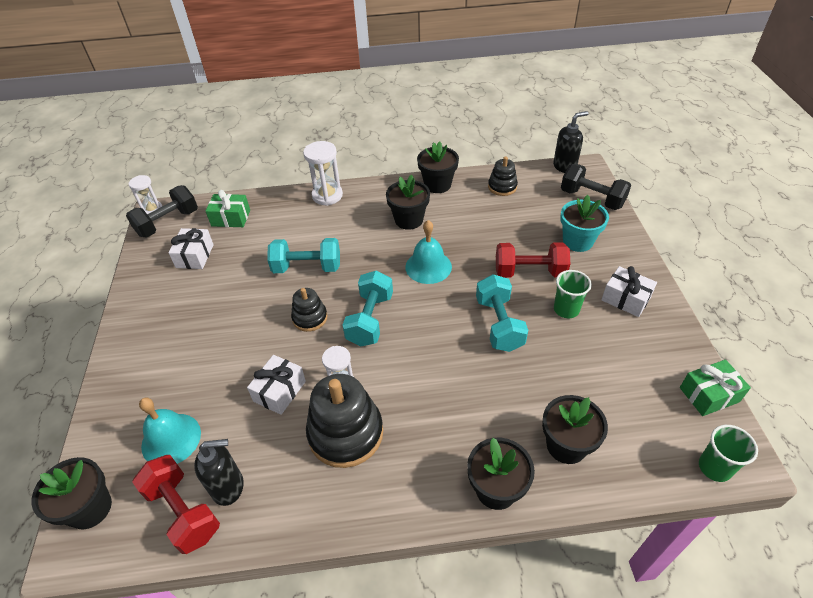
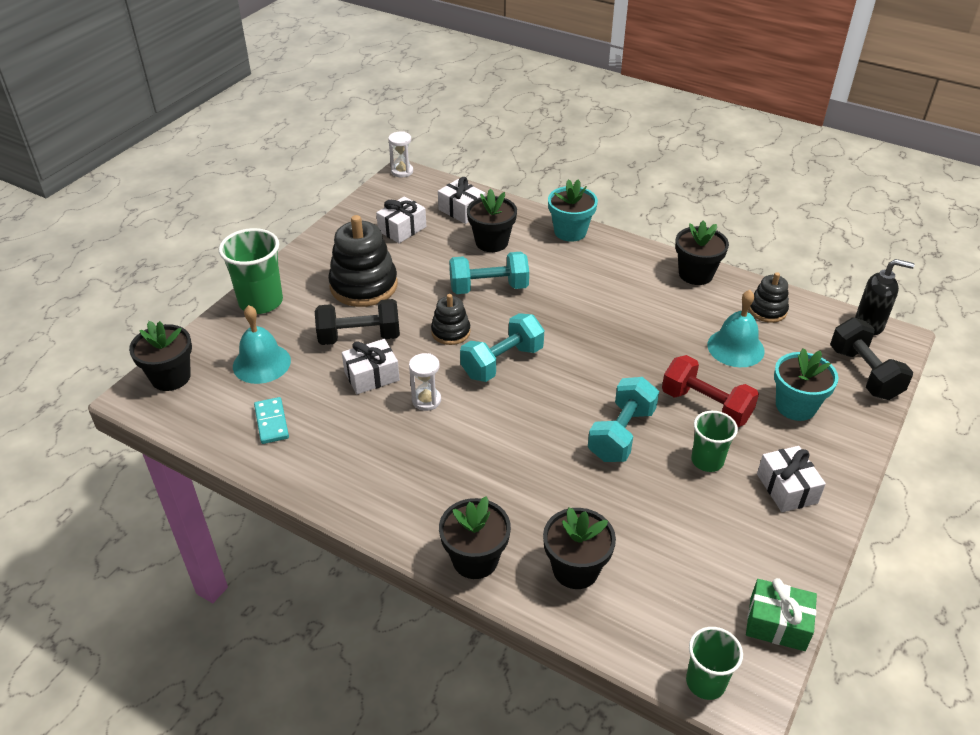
camera: 35 degrees right, 5 degrees down
(121, 384) = (261, 302): none -> green cup
(168, 223) = (405, 189): black dumbbell -> black dumbbell (359, 337)
(183, 511) = (227, 419): red dumbbell -> none
(228, 487) = (272, 422): black soap dispenser -> turquoise domino
(231, 218) = (462, 210): green gift -> white gift
(307, 267) = (489, 288): turquoise dumbbell -> turquoise dumbbell turned 45 degrees counterclockwise
(327, 195) = (570, 232): white hourglass -> turquoise flower pot
(345, 433) = (393, 439): black stacking toy -> black stacking toy (363, 286)
(409, 220) = (629, 293): black flower pot -> black flower pot (491, 242)
(428, 266) = (604, 346): turquoise bell -> turquoise bell (735, 347)

